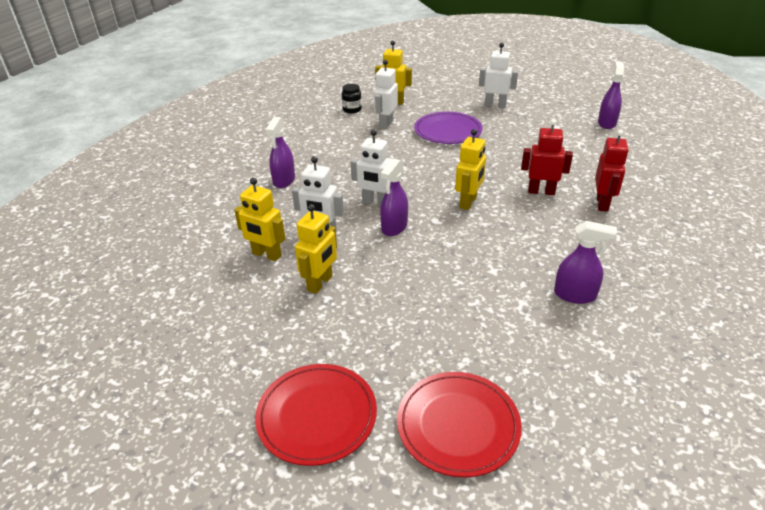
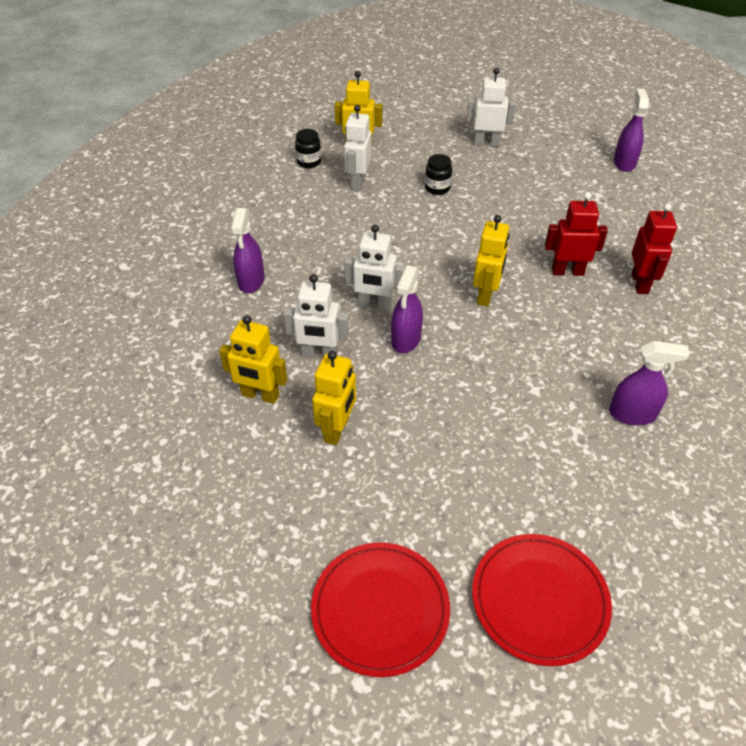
camera: 10 degrees left, 10 degrees up
(447, 131) = (437, 188): purple plate -> black jar

